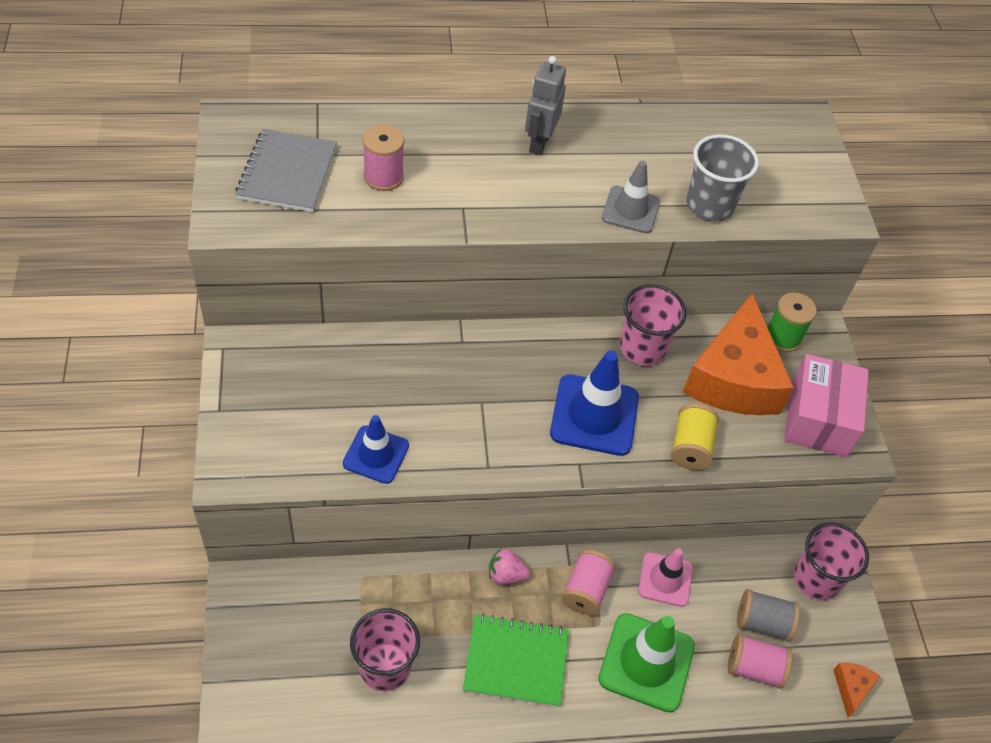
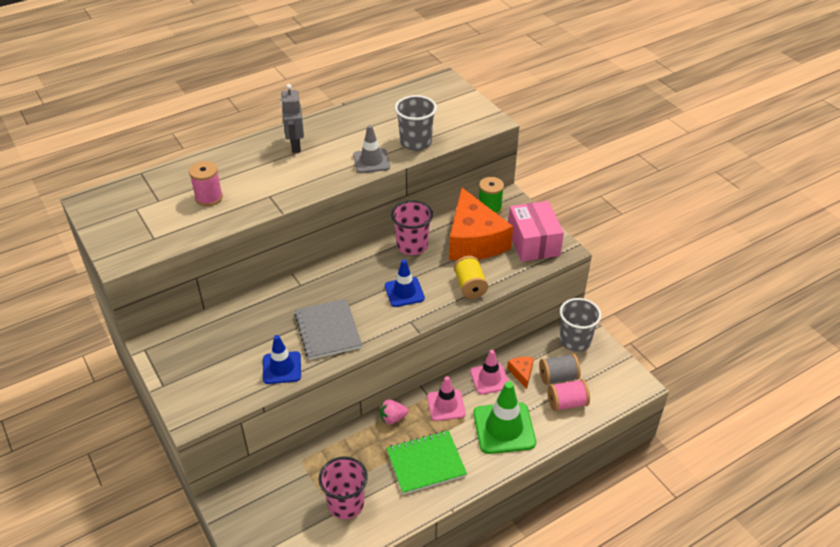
camera: 20 degrees left, 10 degrees down
(287, 173) = (144, 217): grey notebook -> grey notebook (328, 330)
(586, 590) = (446, 405): pink spool -> pink traffic cone
(594, 415) = (404, 292): blue traffic cone -> blue traffic cone, size x0.63
(816, 579) = (575, 341): pink cup -> grey cup
(851, 688) = (626, 389): orange cheese -> orange cheese (521, 373)

